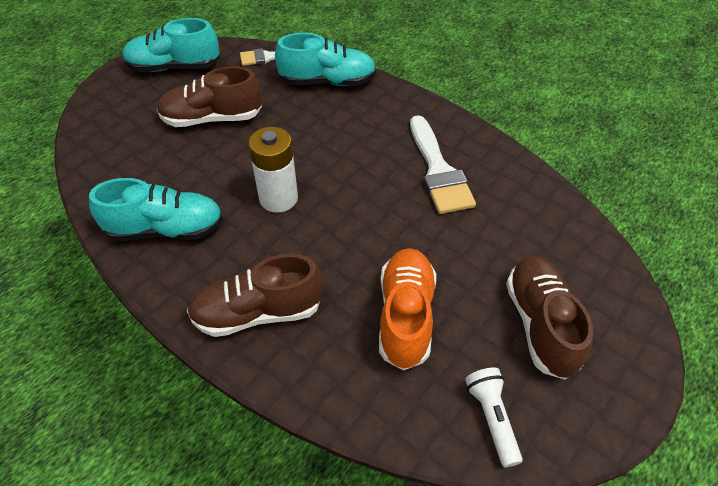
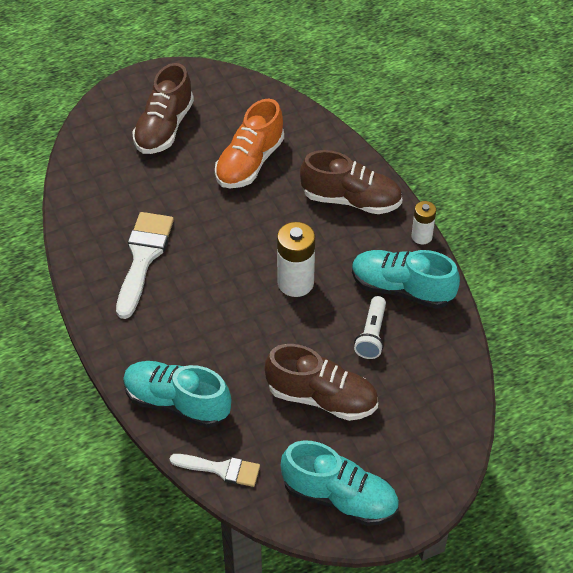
camera: 155 degrees left, 0 degrees up
(157, 297) = (421, 236): none -> white battery
(491, 418) = (236, 96): white flashlight -> white flashlight (372, 335)

